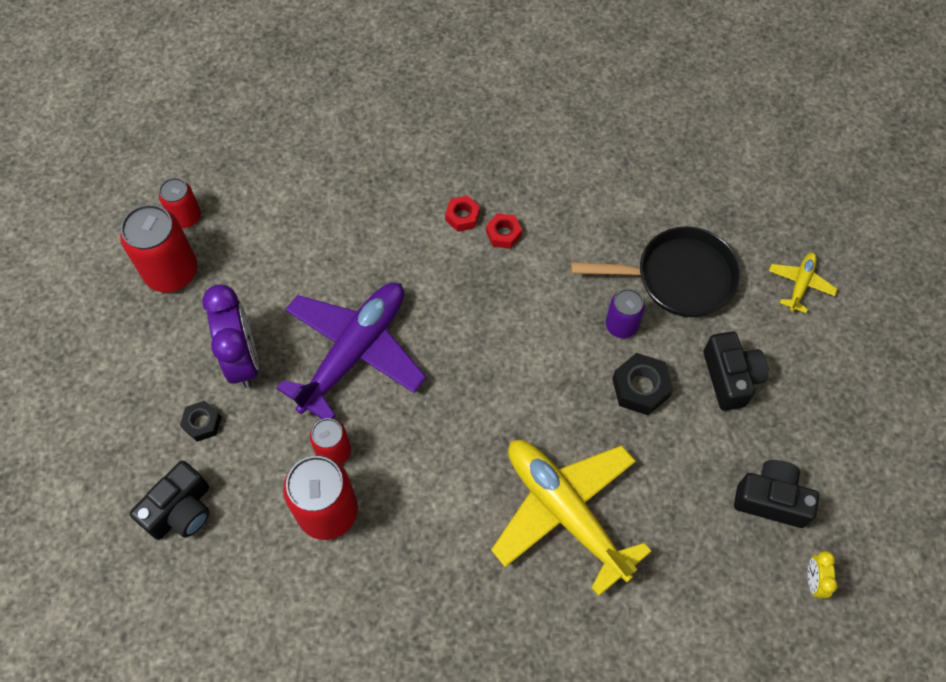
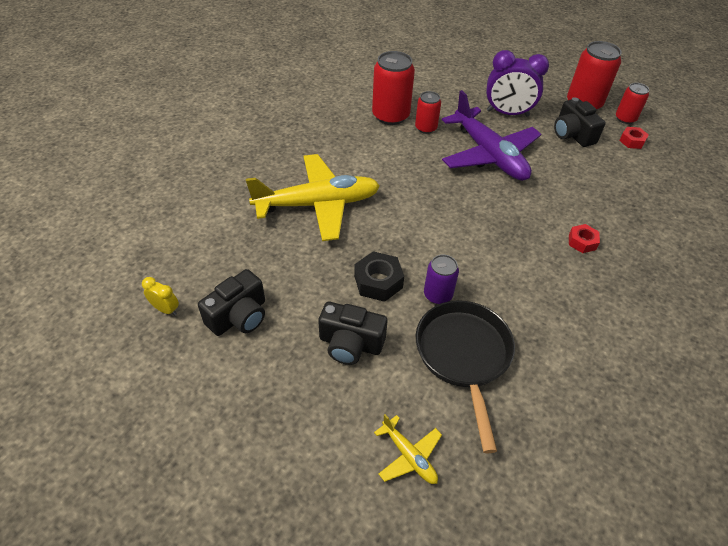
camera: 115 degrees right, 15 degrees down
(181, 510) = (426, 73): black camera -> black camera (572, 134)
(202, 423) = (473, 90): black nut -> none
(503, 234) = (556, 259): red nut -> red nut (632, 141)
(678, 277) = (464, 356): black pan -> black pan turned 150 degrees clockwise

